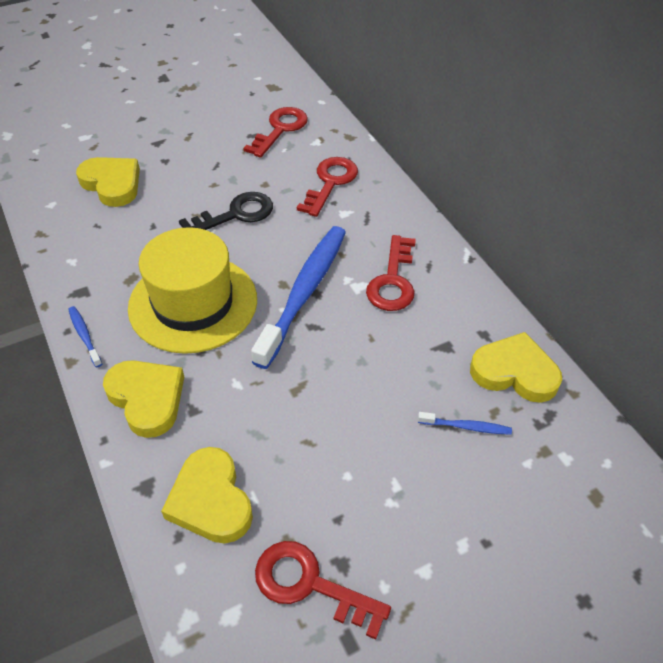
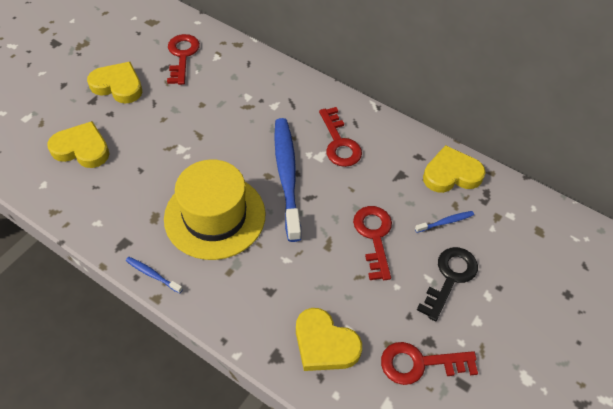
camera: 30 degrees left, 5 degrees up
(147, 399) = (233, 298): yellow heart -> yellow heart (118, 86)
(235, 214) = (197, 137): black key -> black key (450, 278)
(330, 183) = (248, 86): red key -> red key (374, 236)

